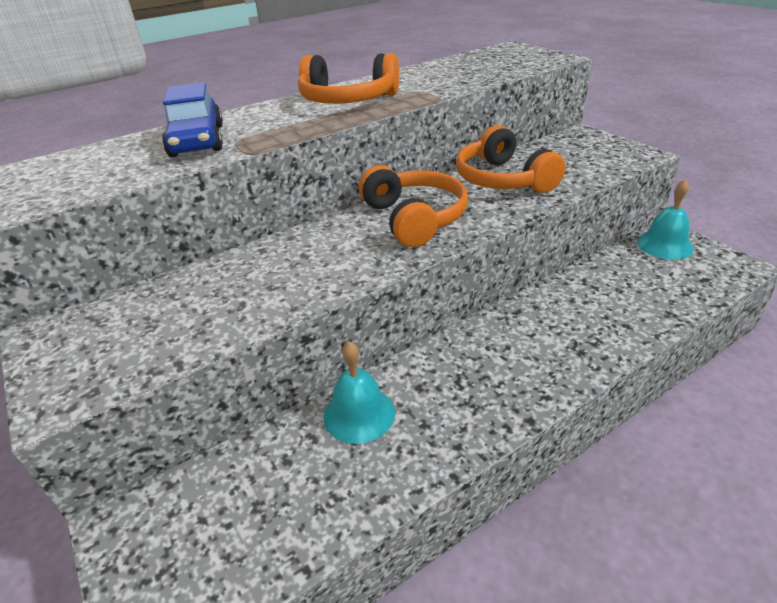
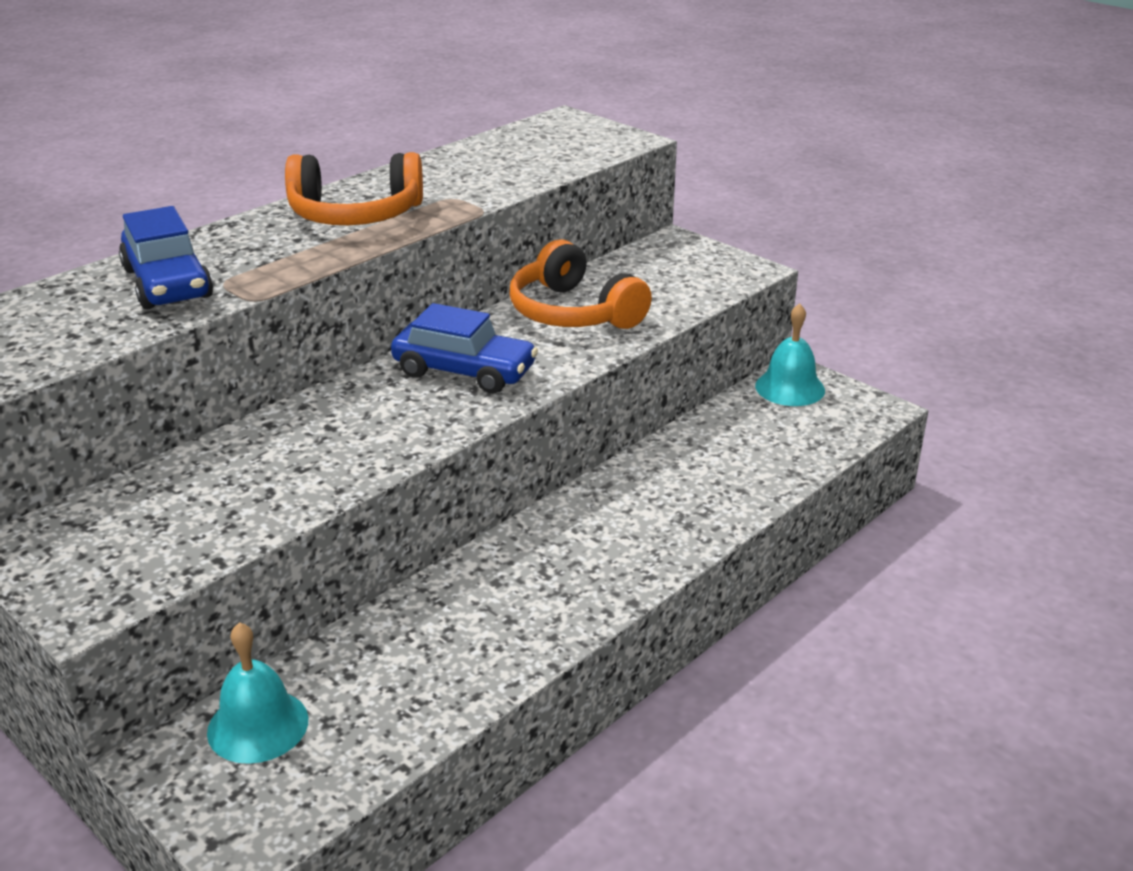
camera: 15 degrees left, 5 degrees down
(359, 414) = (427, 617): turquoise bell -> turquoise bell (258, 725)
(414, 218) = (464, 371): orange headphones -> blue car

